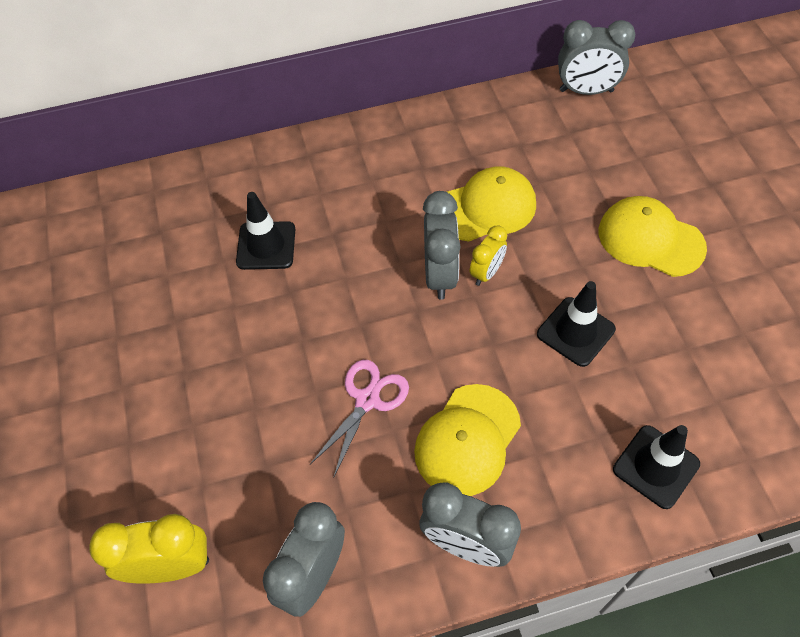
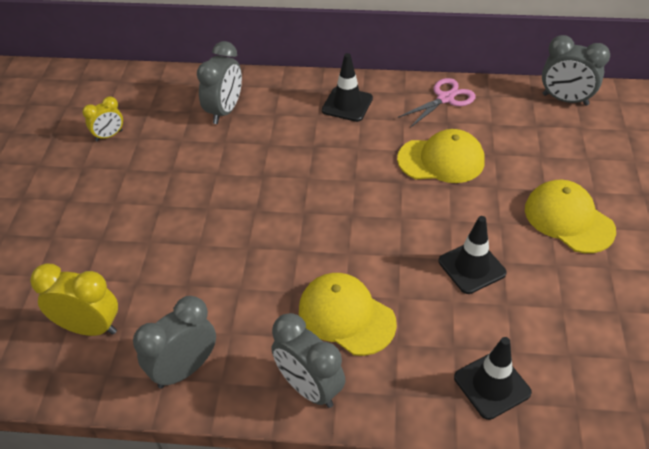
camera: 20 degrees right, 10 degrees down
(266, 246) = (260, 140): black traffic cone -> black traffic cone (347, 104)
(367, 400) = (283, 264): pink scissors -> pink scissors (445, 98)
(440, 275) = (381, 196): grey clock -> grey clock (225, 111)
(467, 440) = (346, 316): yellow cap -> yellow cap turned 75 degrees clockwise
(486, 273) = (419, 205): yellow clock -> yellow clock (109, 136)

